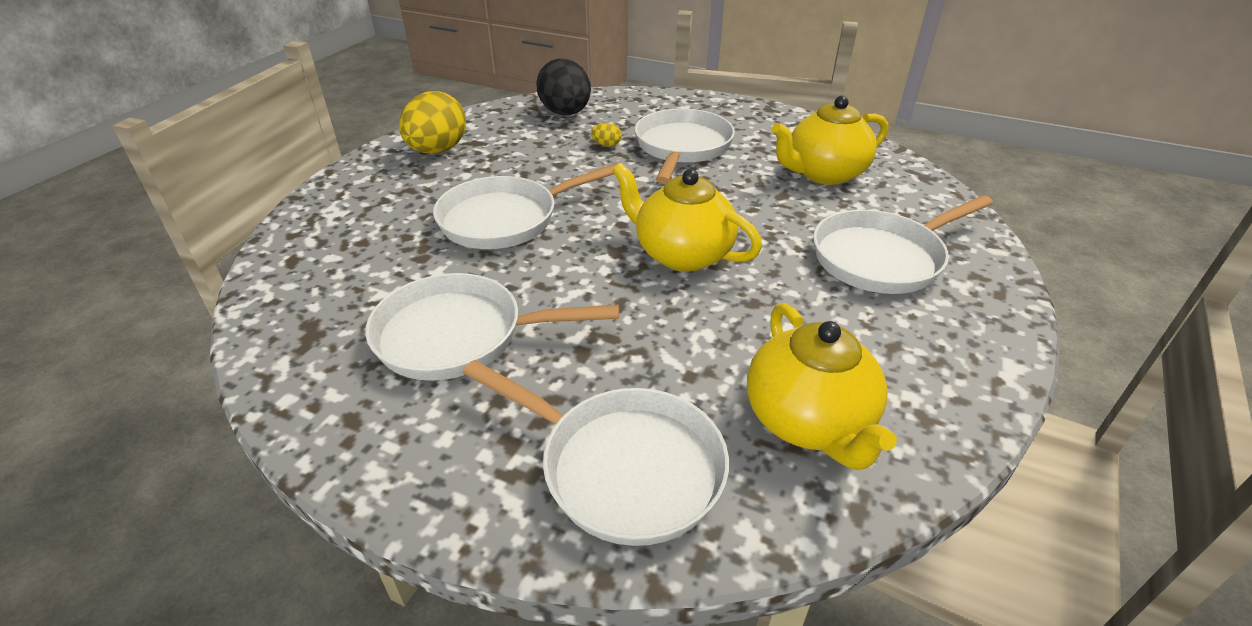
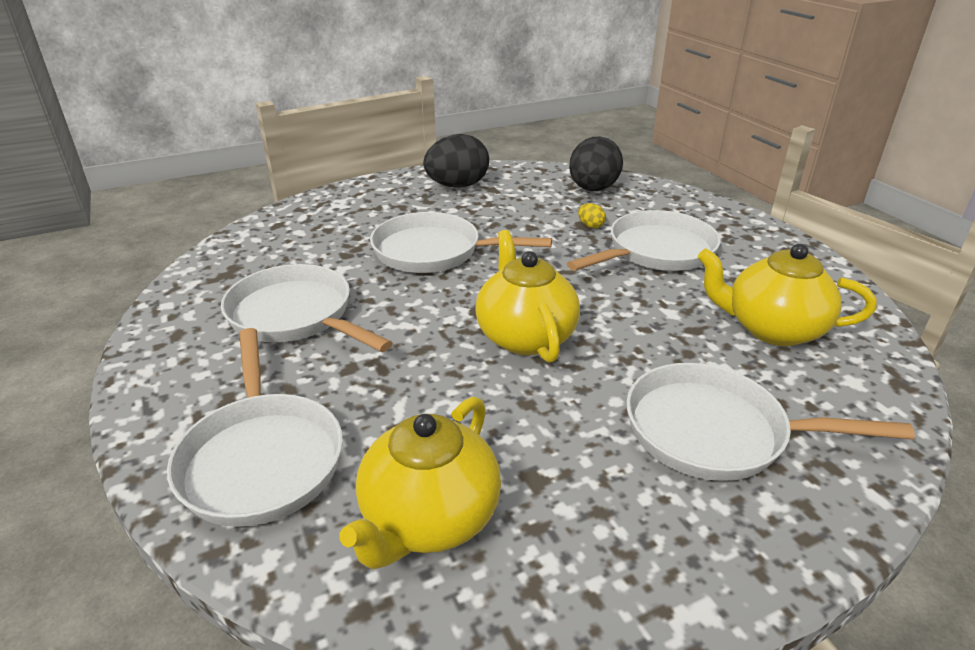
camera: 40 degrees right, 5 degrees down
(437, 151) = (457, 186): yellow egg -> black egg

